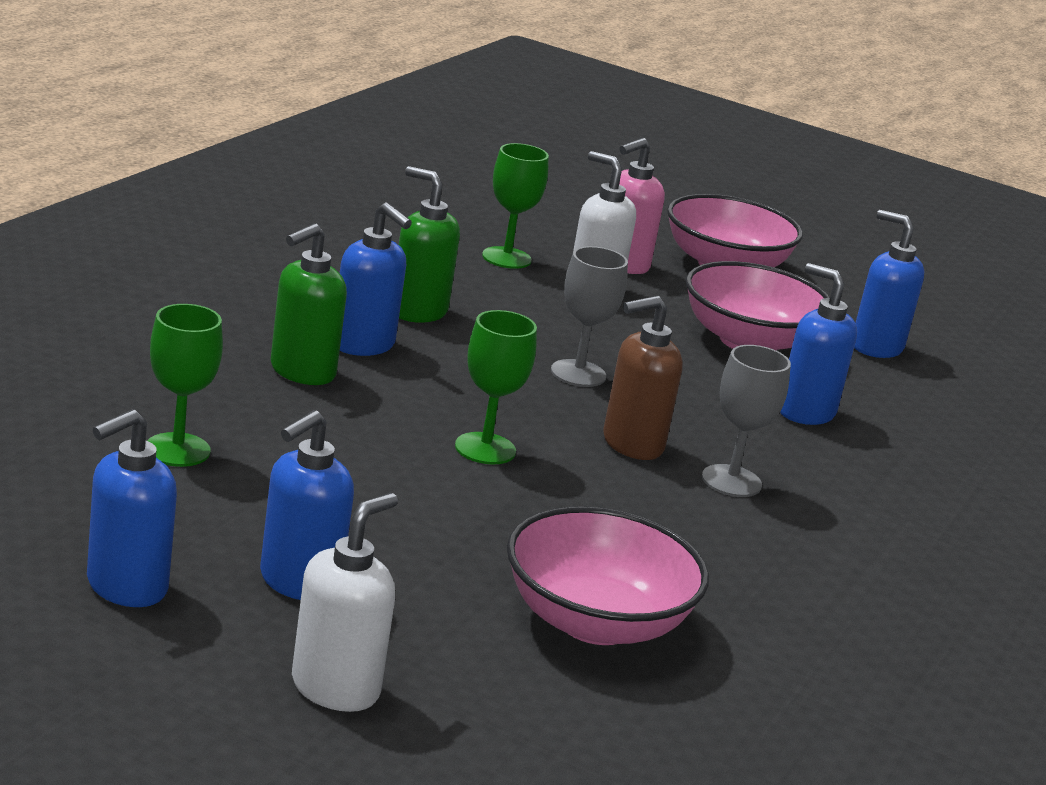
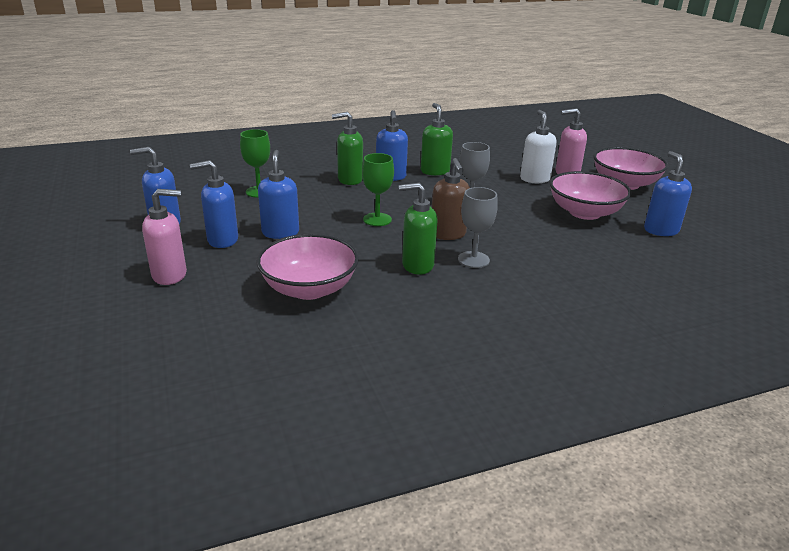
camera: 45 degrees right, 5 degrees up
(336, 688) = (170, 275): white soap dispenser -> pink soap dispenser
(506, 258) = (510, 162): green goblet -> none
(631, 444) = (448, 234): brown soap dispenser -> brown soap dispenser turned 120 degrees counterclockwise
(676, 520) = (417, 265): none -> green soap dispenser
(805, 412) = (566, 245): blue soap dispenser -> blue soap dispenser (280, 233)

